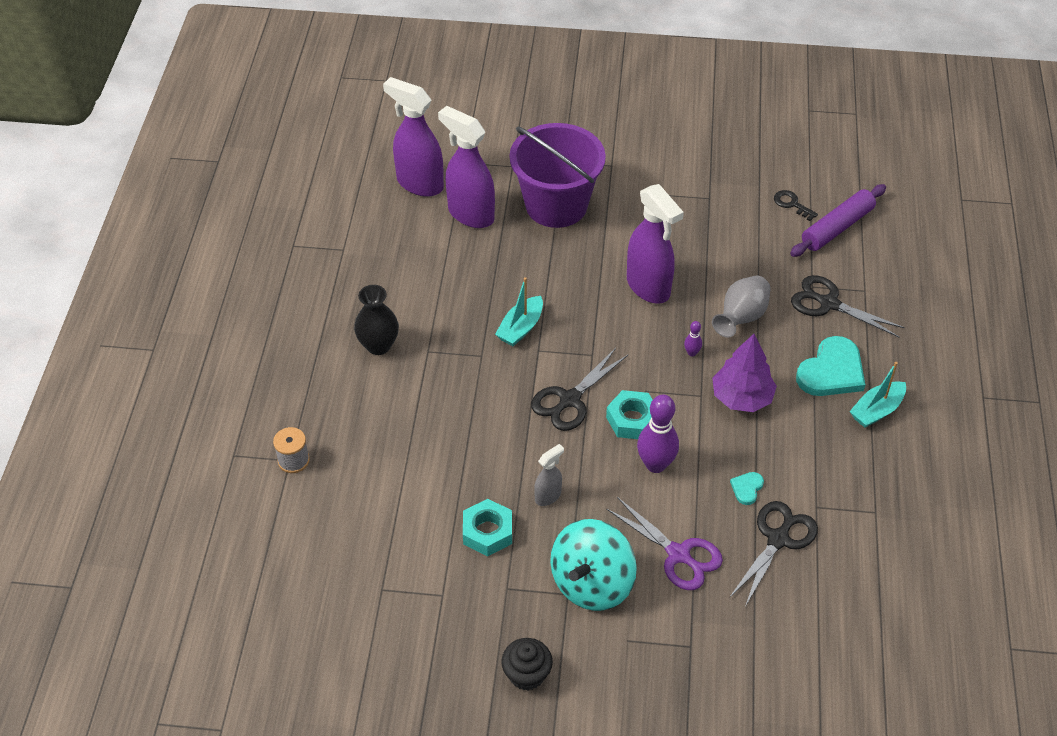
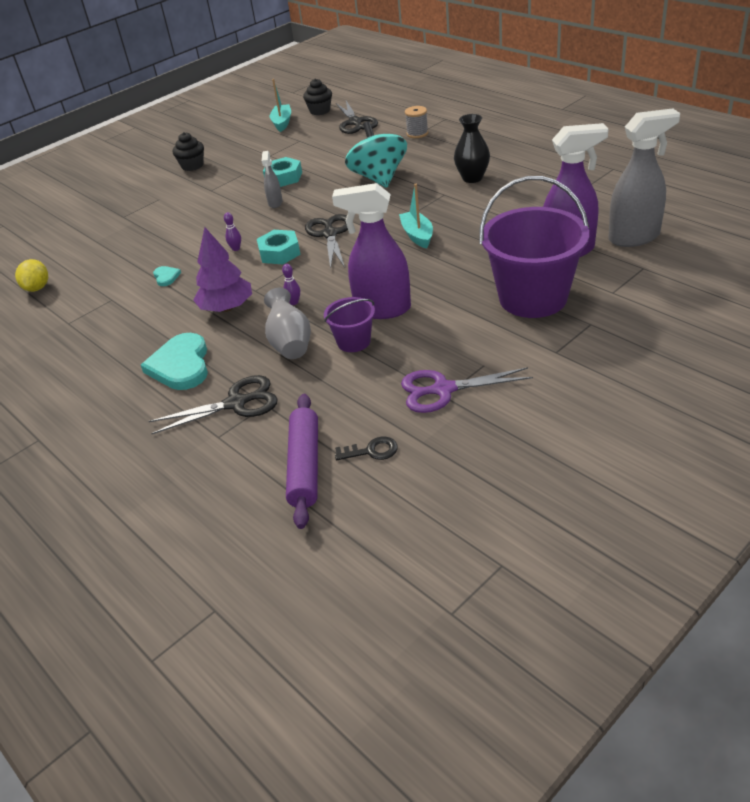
camera: 135 degrees right, 10 degrees down
(275, 631) = (320, 111): none -> black cupcake
(419, 183) = (634, 237): purple spray bottle -> grey spray bottle
(592, 583) = (204, 199): turquoise spinning top -> turquoise spinning top (379, 178)
(655, 464) = (236, 249): purple bowling pin -> purple bowling pin, size x0.46
(678, 554) = (172, 233): purple scissors -> purple scissors (443, 390)
(702, 280) = (353, 341): none -> purple bucket
(778, 539) = (120, 273): black scissors -> black scissors (355, 122)
(866, 600) = (37, 288): none -> yellow lemon
(876, 410) = (120, 369): turquoise boat -> turquoise boat (282, 123)

